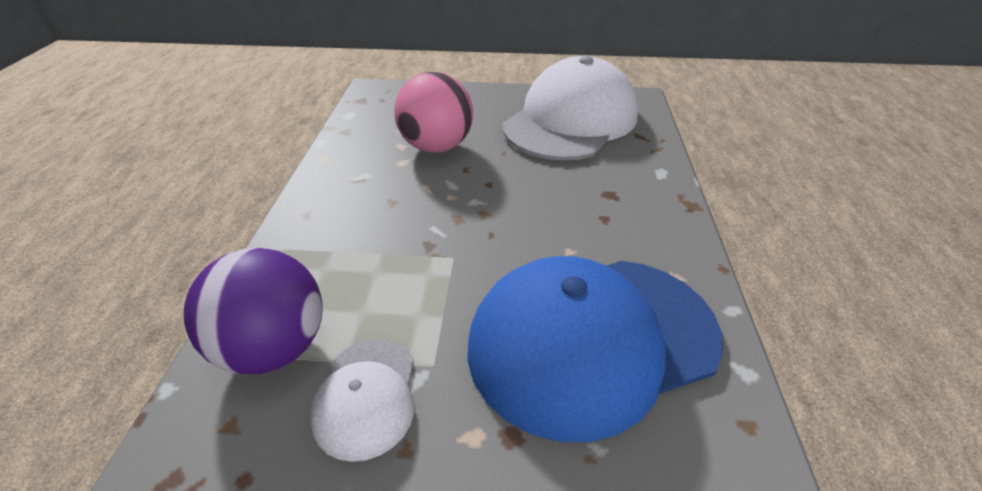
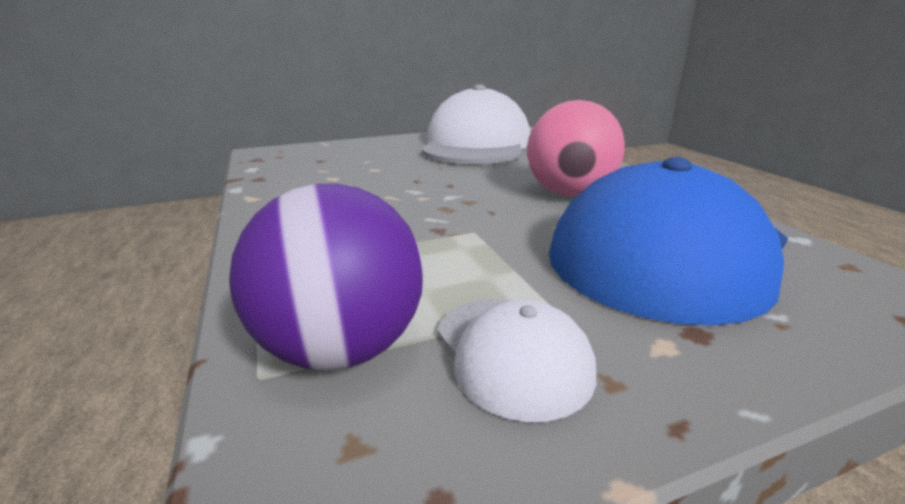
camera: 25 degrees left, 15 degrees down
(436, 147) = (371, 173): pink ball -> pink ball (569, 193)

